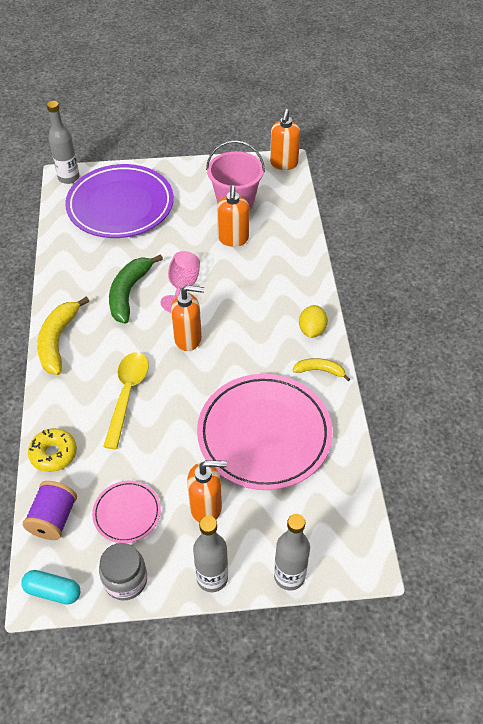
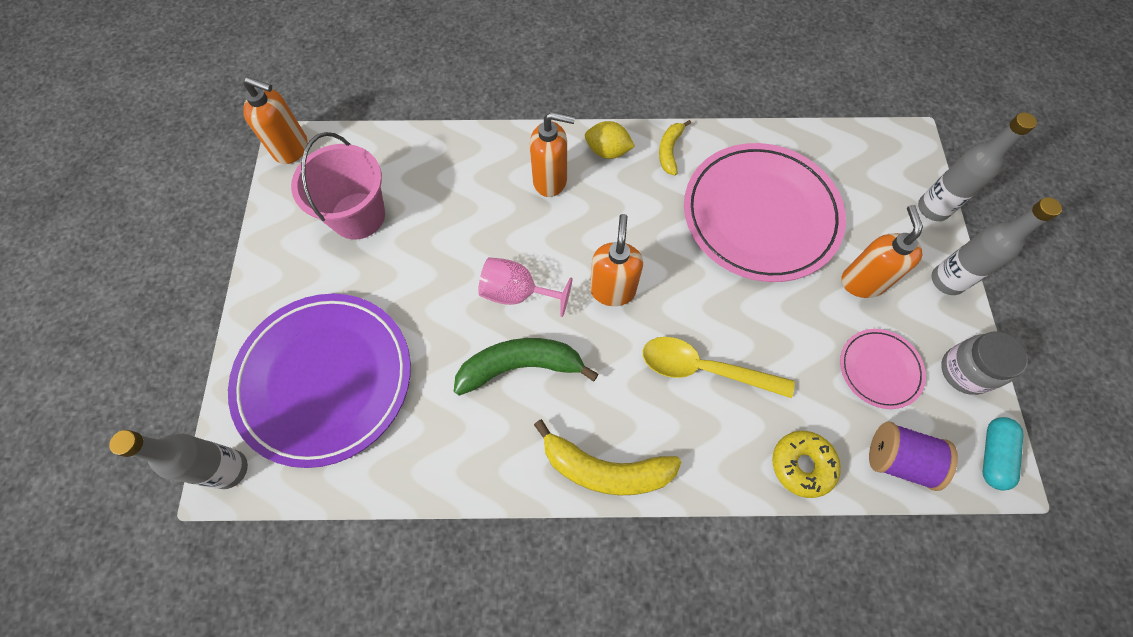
camera: 85 degrees left, 15 degrees up
(129, 293) = (520, 366): green banana -> green banana turned 150 degrees clockwise
(233, 239) = (434, 224): orange soap dispenser -> orange soap dispenser (550, 180)

